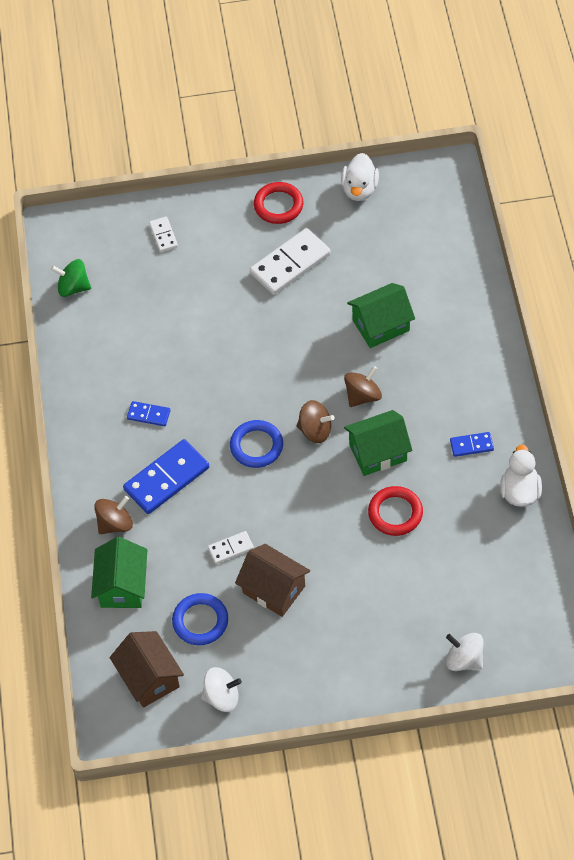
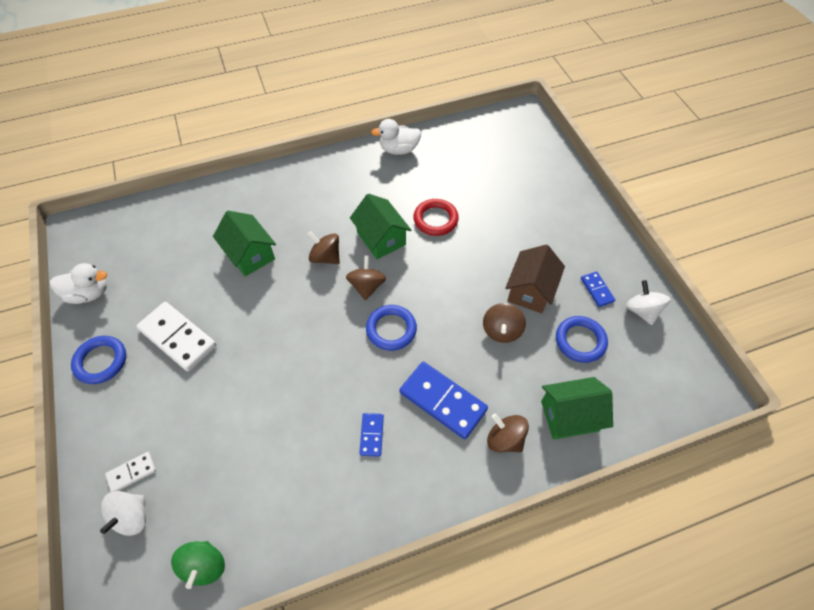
camera: 105 degrees left, 0 degrees up
(149, 678) = (650, 371): brown house -> none
(230, 548) = (501, 330): white domino -> brown spinning top
(278, 205) = (101, 361): red ring -> blue ring
(464, 659) = (545, 164): white spinning top -> white spinning top (132, 517)
(471, 445) = (363, 181): blue domino -> blue domino (597, 290)

